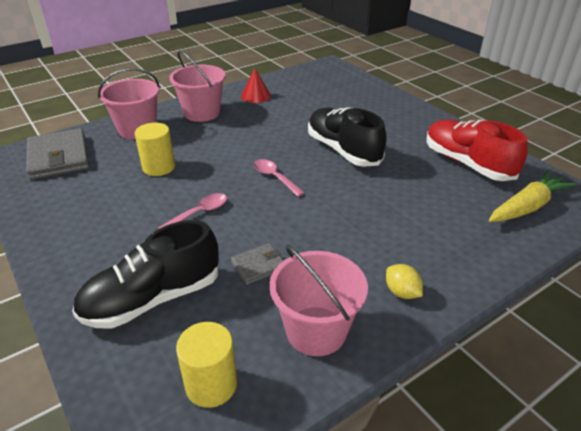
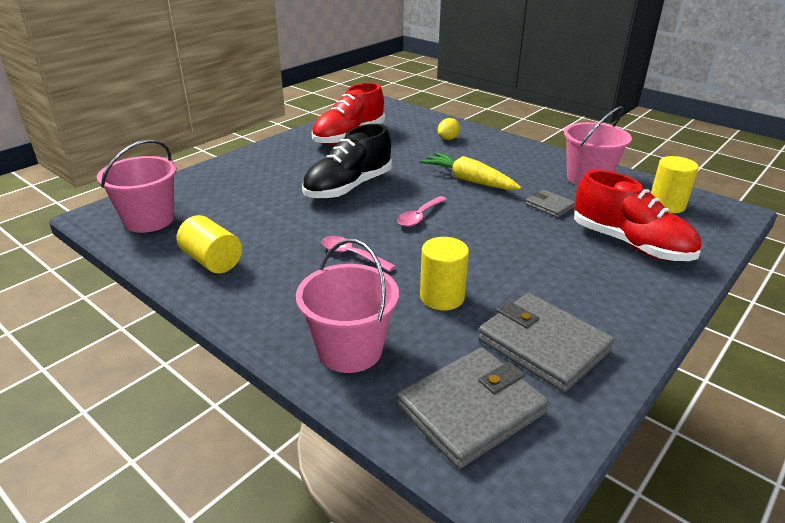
camera: 105 degrees left, 5 degrees down
(77, 196) = (543, 345): none -> grey wallet
(152, 299) = (630, 244): black shoe -> red shoe
(199, 213) = (507, 247): pink spoon -> pink spoon (352, 255)
(202, 113) = (278, 298): pink bucket -> pink bucket (149, 220)
(256, 96) = (212, 261): red cone -> yellow cylinder
(401, 292) = (527, 155): yellow lemon -> yellow lemon (448, 139)
(527, 207) = (401, 120): yellow carrot -> yellow carrot (469, 180)

